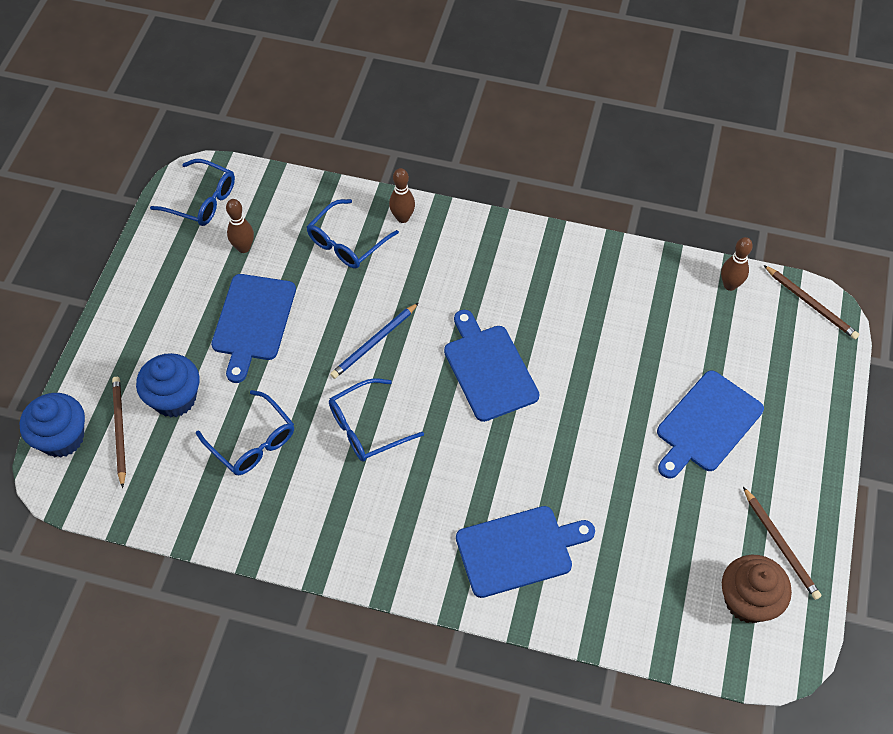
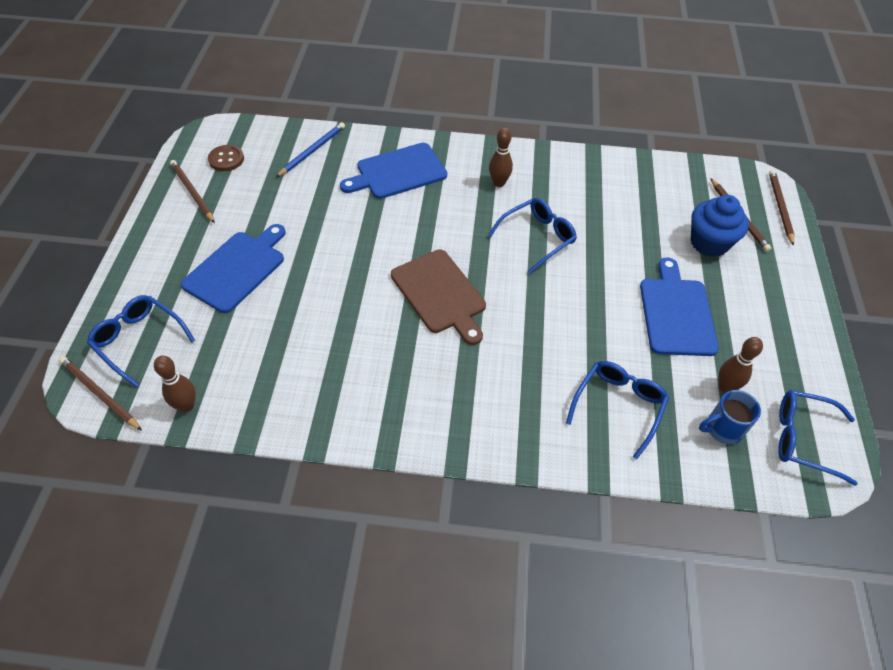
camera: 170 degrees right, 5 degrees down
(62, 438) = (780, 207): blue cupcake -> brown pencil
(252, 442) = (627, 219): blue glasses -> blue glasses (139, 341)
(265, 215) = (722, 429): none -> blue mug
(374, 342) = (554, 306): blue pencil -> blue pencil (312, 151)
(402, 218) = (566, 445): brown bowling pin -> brown bowling pin (499, 183)
(489, 369) = (440, 294): blue cutting board -> brown cutting board
(748, 600) = (226, 159): brown cupcake -> brown button

